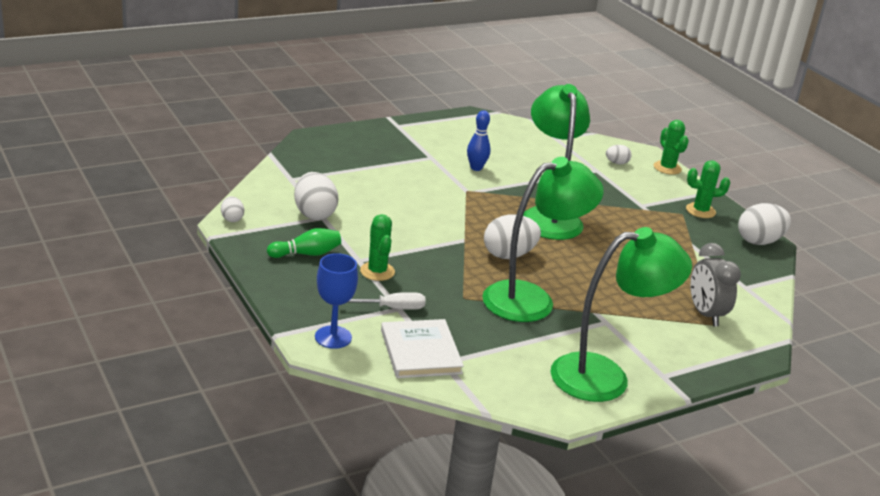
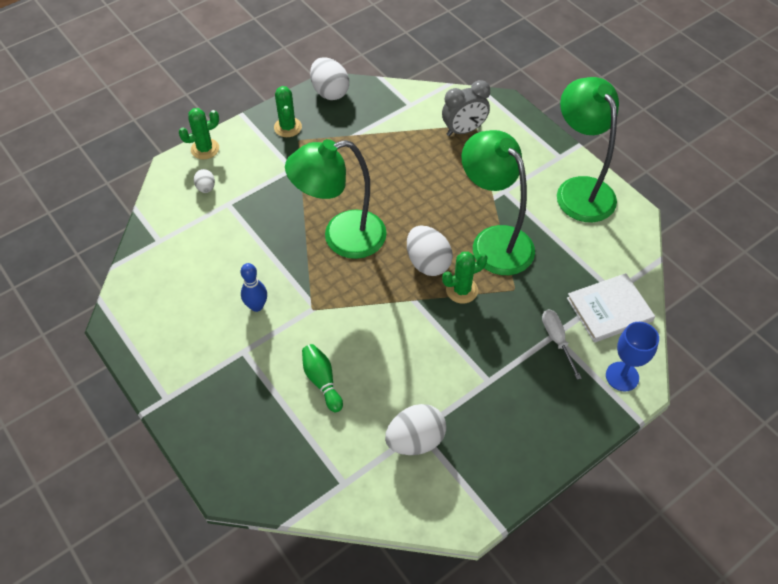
camera: 95 degrees left, 25 degrees up
(232, 219) = (458, 520): white egg -> none
(306, 254) = (497, 429): green bowling pin -> green bowling pin (322, 381)
(377, 271) = (502, 362): green cactus -> green cactus (462, 290)

